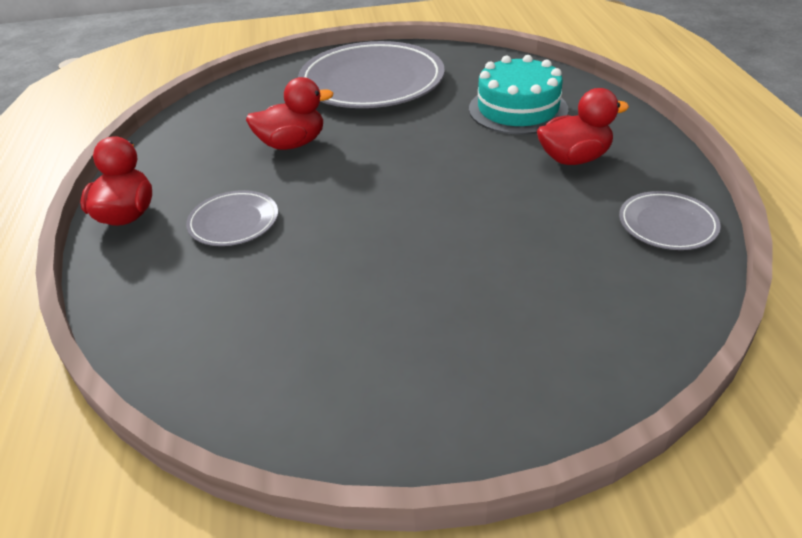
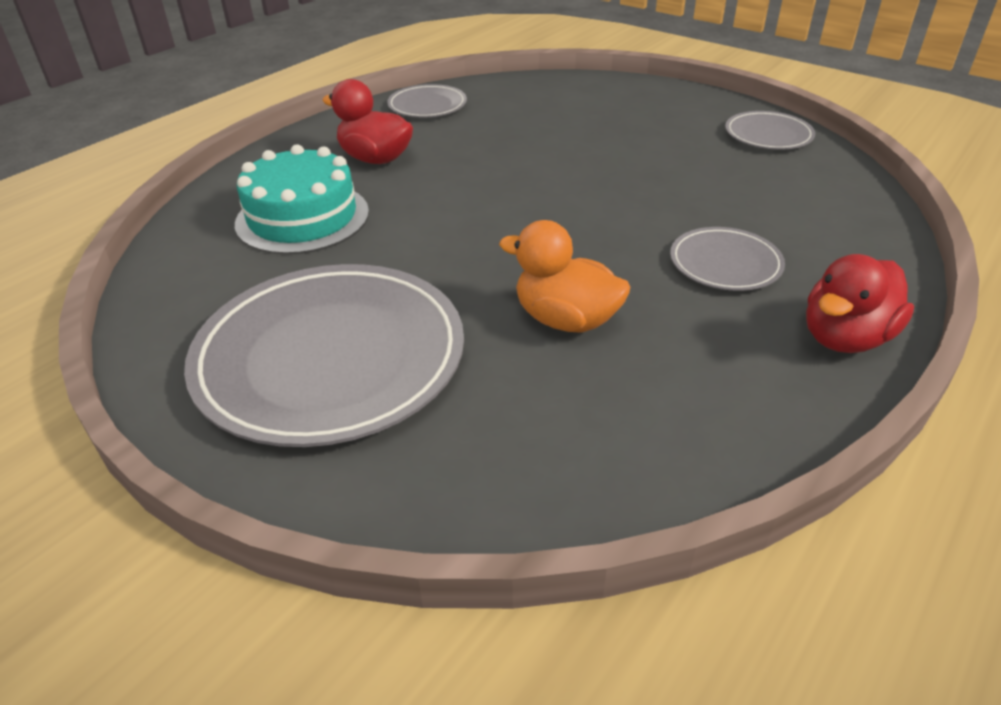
camera: 135 degrees left, 0 degrees up
(292, 144) = (566, 320): red duck -> orange duck
(315, 407) = (768, 135): none -> grey plate

